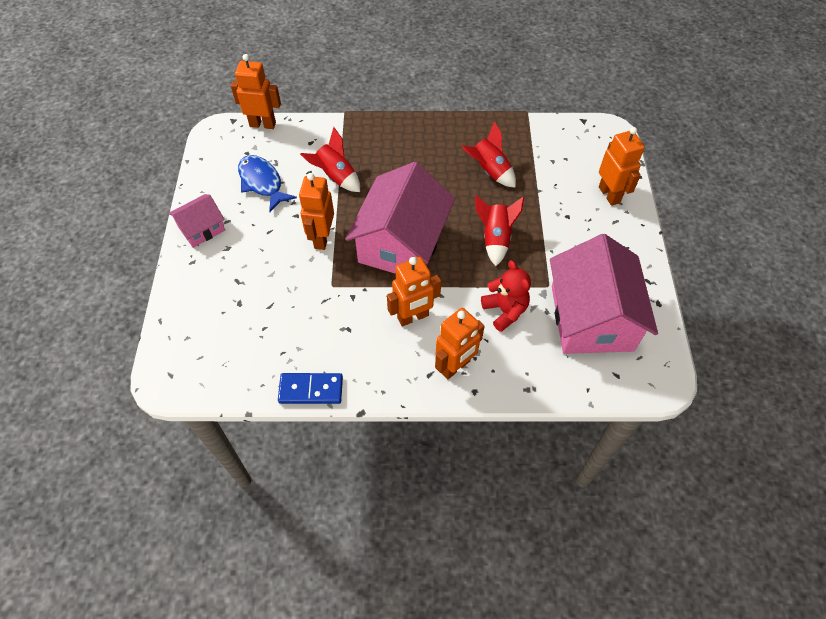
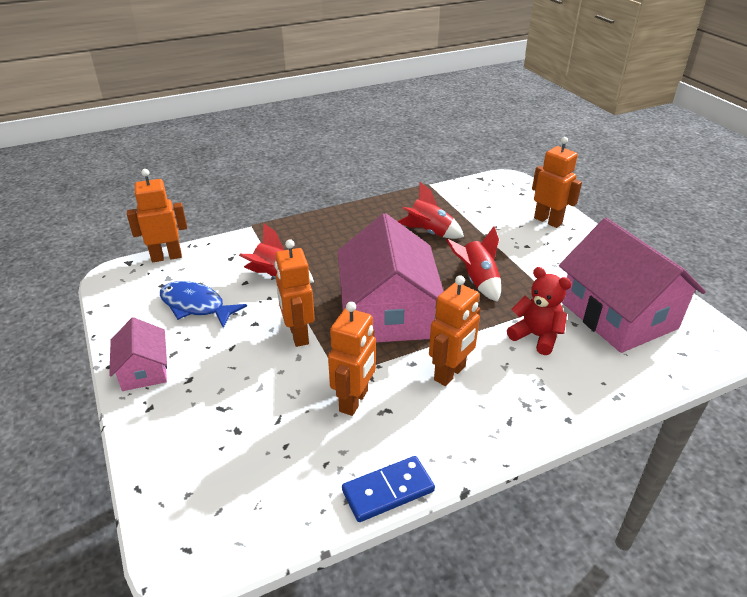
camera: 25 degrees left, 20 degrees down
(201, 228) = (144, 370): pink house -> pink house turned 45 degrees counterclockwise
(455, 366) = (530, 403): orange robot -> orange robot (354, 401)

